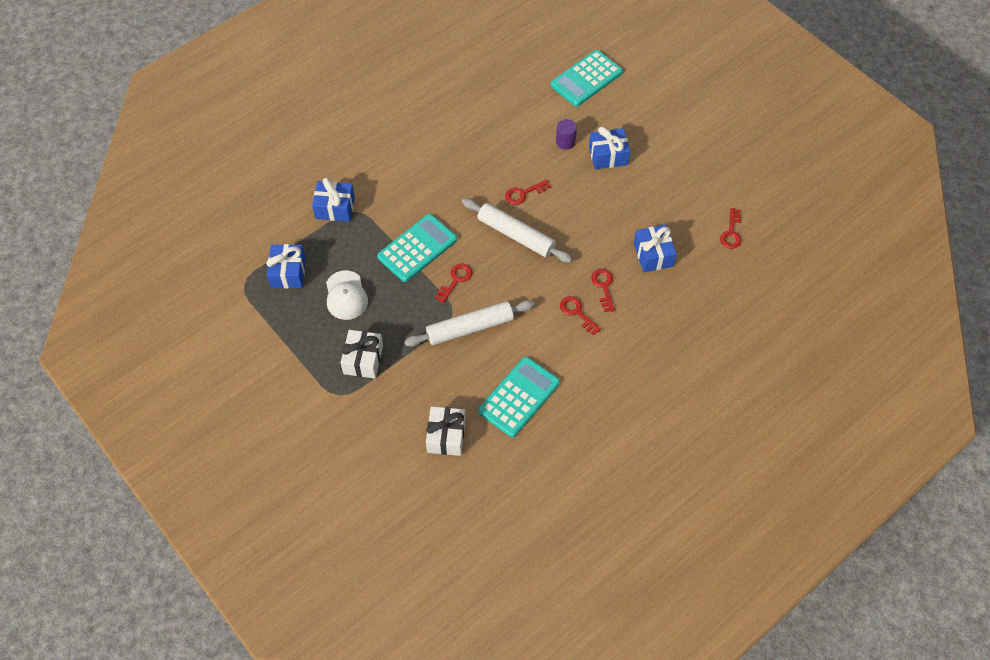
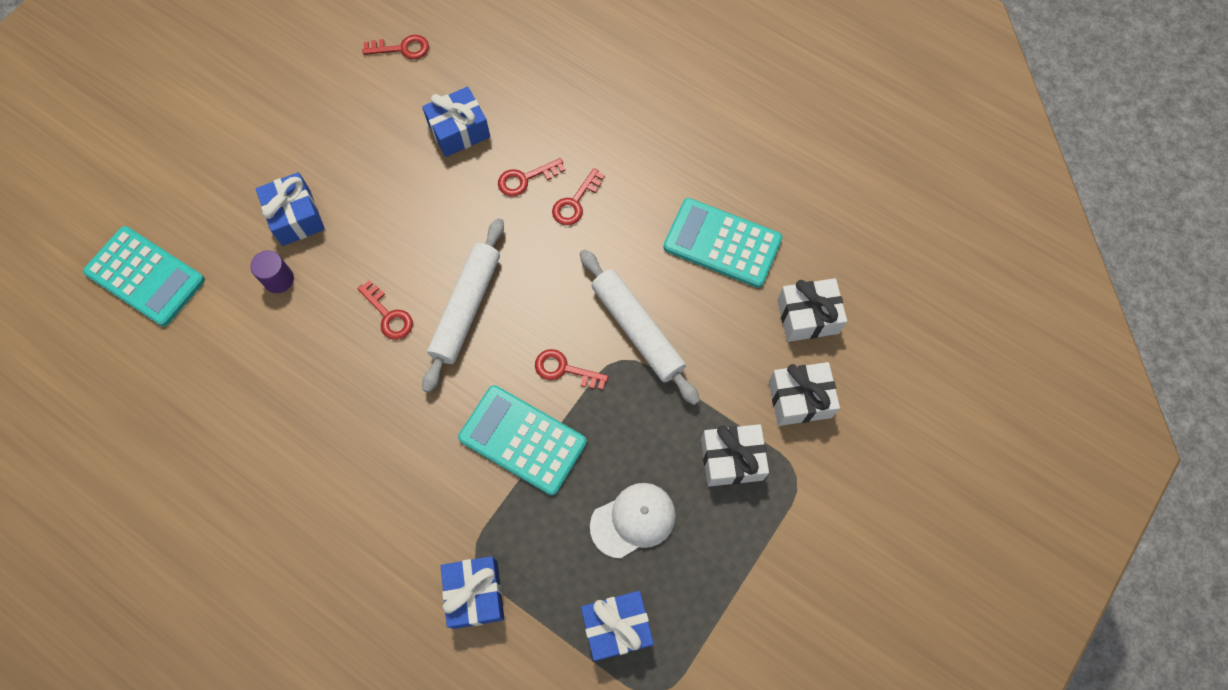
camera: 105 degrees left, 10 degrees up
(389, 412) = (799, 399): none -> white gift

